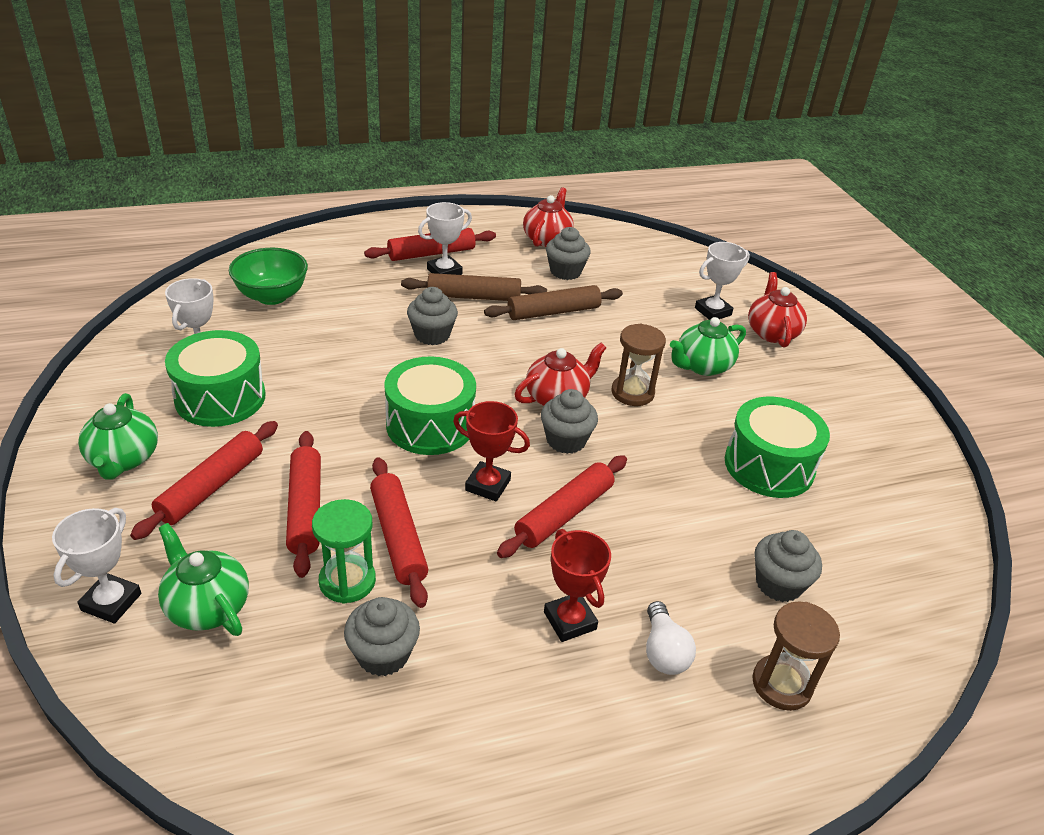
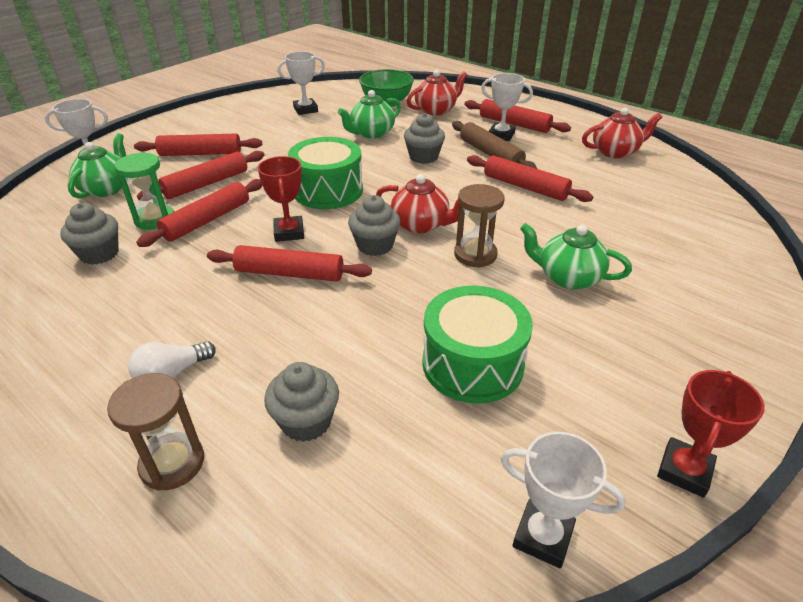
camera: 60 degrees right, 0 degrees up
(123, 459) = (201, 126): green teapot -> green teapot (371, 133)
(220, 398) = (276, 127): green drum -> none
(553, 312) = (525, 187): brown rolling pin -> red rolling pin
(565, 271) = (587, 173): grey cupcake -> none
(570, 620) = (176, 315): red trophy -> red trophy (684, 471)
(713, 311) = (662, 257): white trophy -> white trophy (543, 536)
(772, 332) = (692, 302): red teapot -> red teapot (436, 110)

